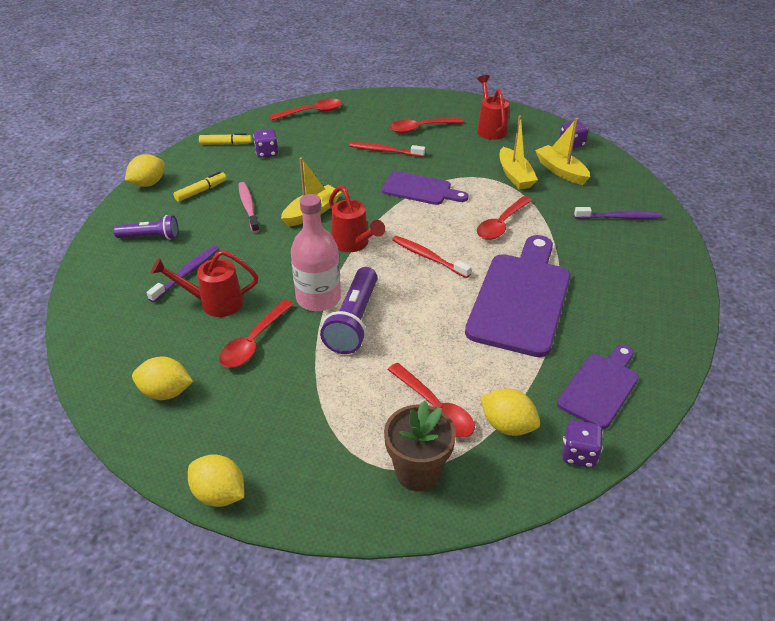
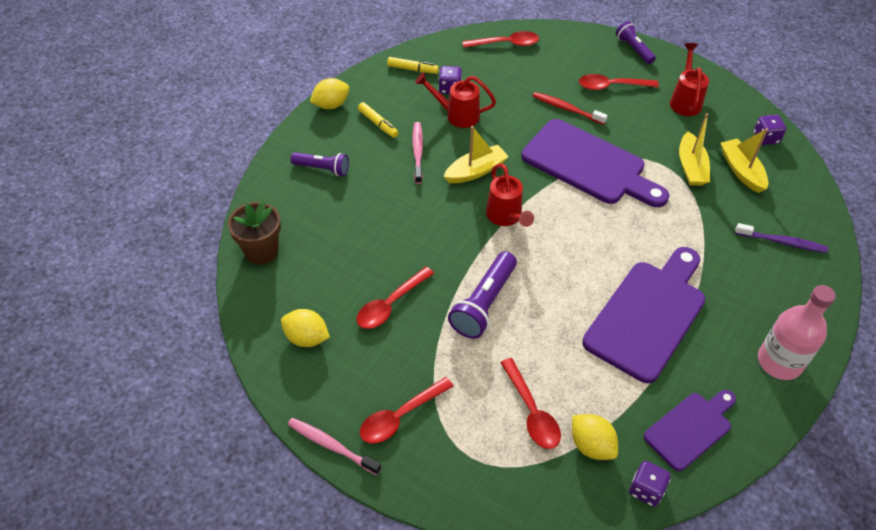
camera: 15 degrees right, 10 degrees up
(187, 273) = (347, 217): purple toothbrush -> none
(201, 191) = (378, 124): yellow marker -> yellow marker turned 75 degrees clockwise
(214, 303) = (365, 255): red watering can -> red watering can (457, 115)
(219, 494) = (331, 446): yellow lemon -> pink toothbrush
(318, 298) = (458, 271): pink bottle -> pink bottle (779, 362)
(418, 472) = (499, 469): brown flower pot -> brown flower pot (261, 251)
(420, 189) = (588, 165): purple cutting board -> purple cutting board, size x1.73
(428, 257) = (573, 248): red toothbrush -> none
(431, 99) = (634, 49): none -> purple flashlight
(501, 224) = (657, 225): red spoon -> red spoon (400, 416)

